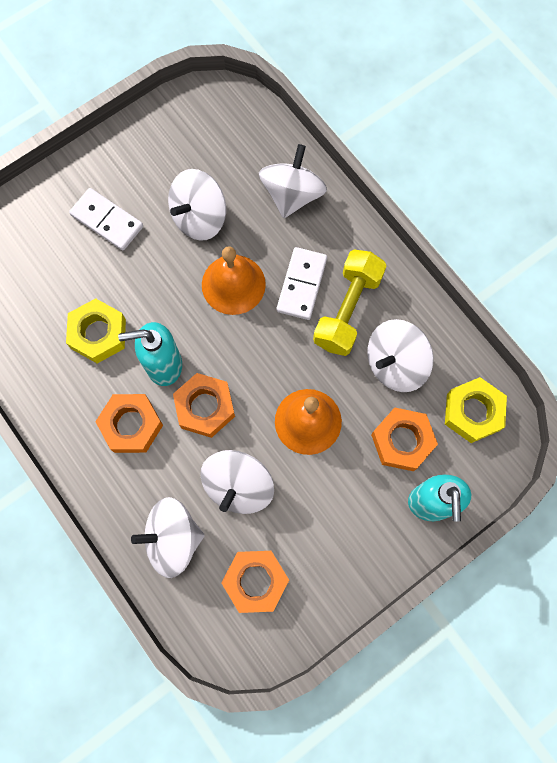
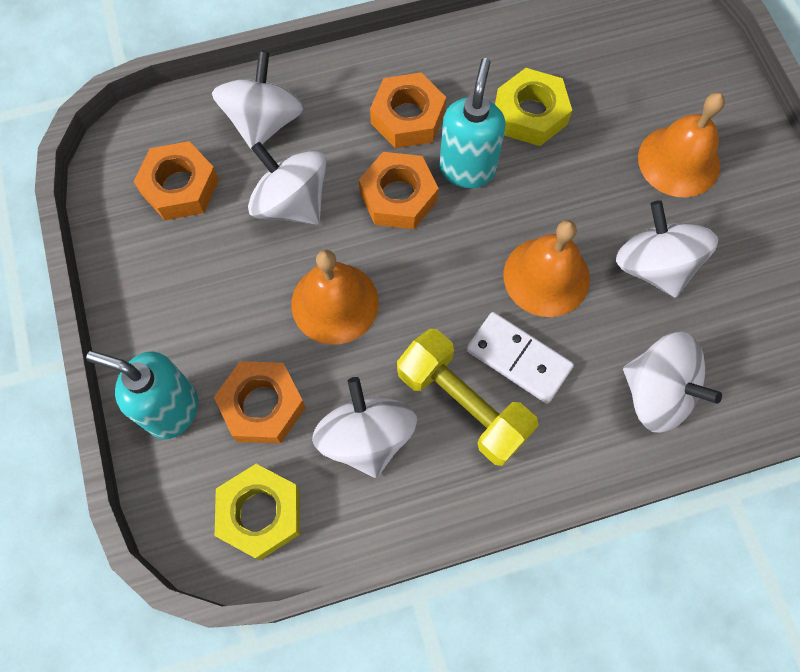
camera: 110 degrees right, 5 degrees down
(107, 221) = (679, 161): white domino -> orange bell

